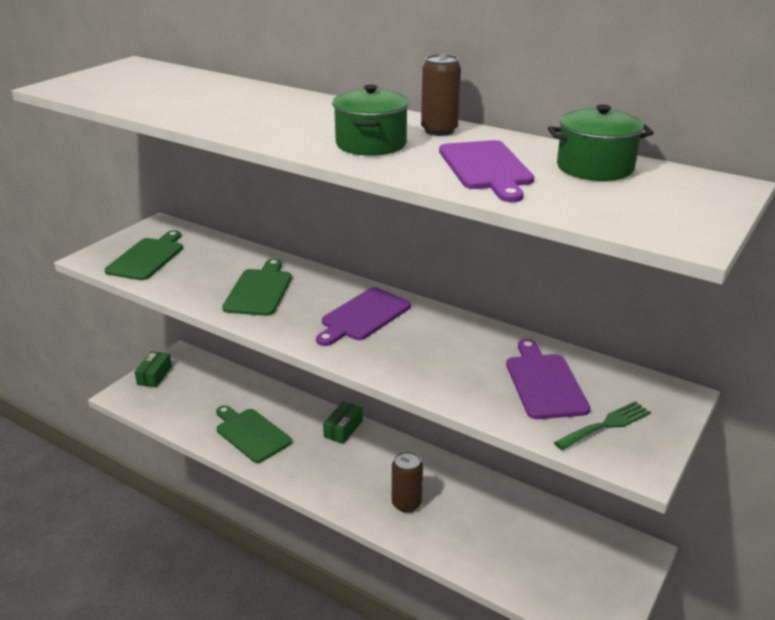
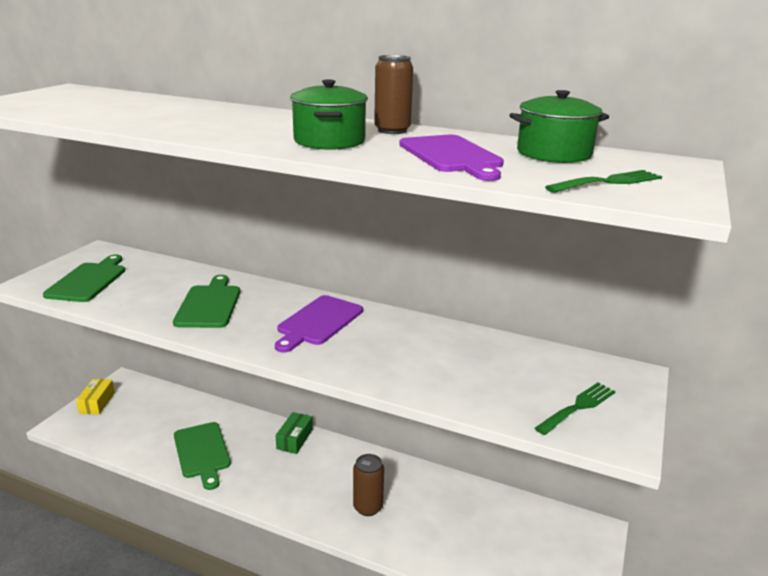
camera: 10 degrees left, 5 degrees down
(154, 375) = (97, 403): green box -> yellow box
(251, 434) = (202, 452): green cutting board -> green cutting board turned 150 degrees counterclockwise
(544, 383) = (508, 372): purple cutting board -> none
(631, 208) = (608, 182): none -> green fork

